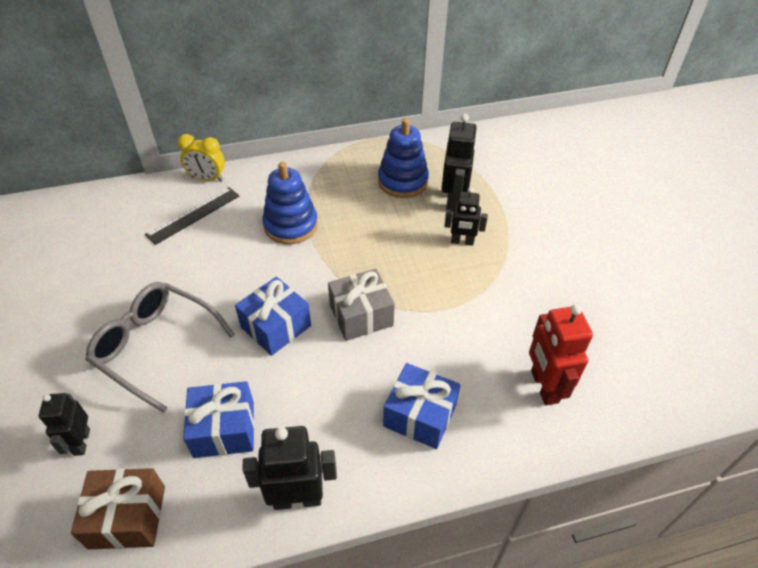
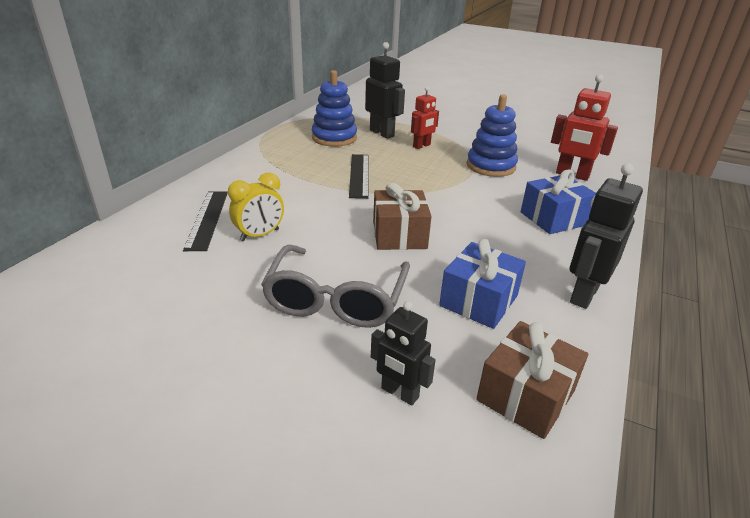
camera: 50 degrees left, 15 degrees down
(155, 346) = (336, 300): grey glasses -> grey glasses turned 60 degrees counterclockwise
(207, 179) = (176, 196): yellow clock -> yellow clock (260, 235)
(276, 326) = (399, 235): blue gift -> brown gift
(291, 225) = (302, 187): blue stacking toy -> blue stacking toy (491, 166)
(350, 241) = (359, 175): none -> black ruler
(361, 315) = (437, 200): grey gift -> none
(462, 242) = (422, 146): black robot -> red robot

